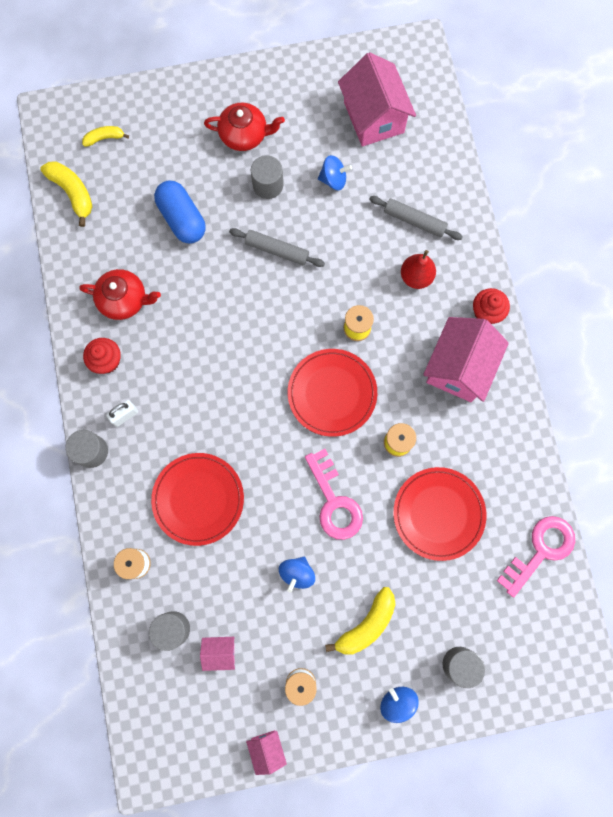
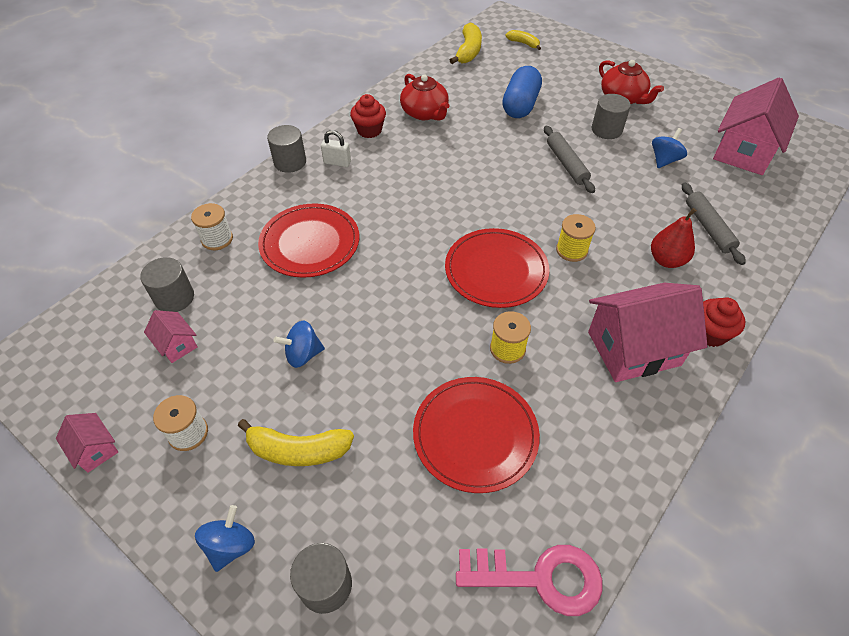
camera: 50 degrees right, 25 degrees down
(267, 748) = (95, 449): pink house -> pink house turned 75 degrees counterclockwise
(333, 180) = (664, 160): blue spinning top -> blue spinning top turned 105 degrees counterclockwise
(334, 501) = (400, 337): pink key -> none

